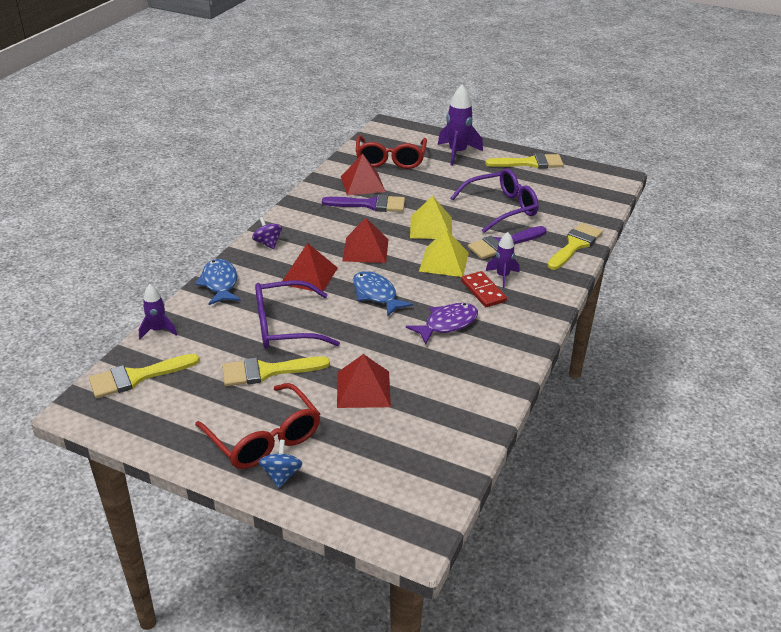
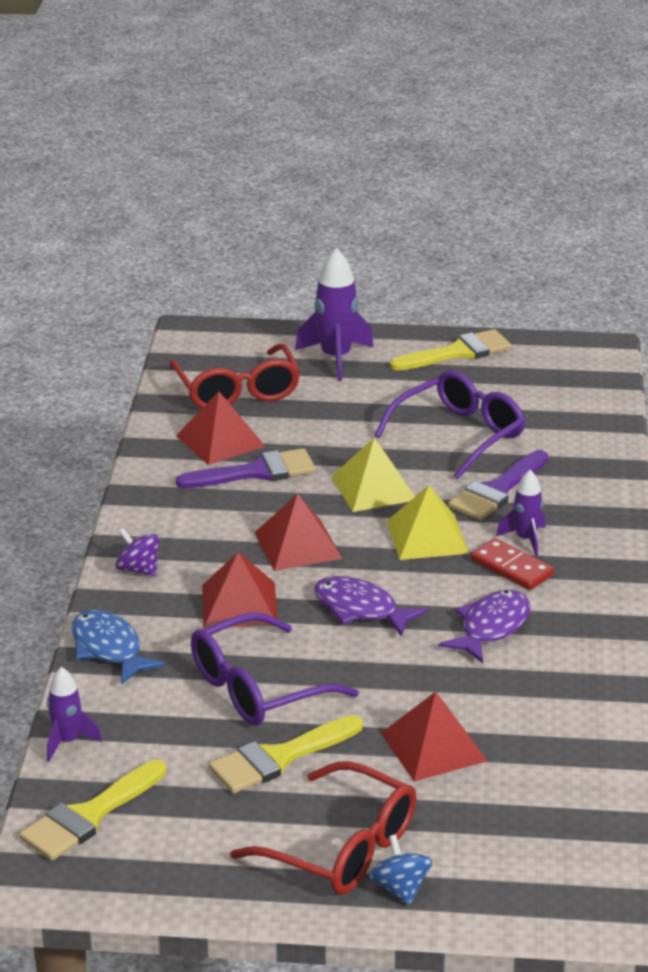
camera: 20 degrees left, 5 degrees down
(376, 294) = (360, 609): blue fish -> purple fish
(575, 245) = (600, 469): yellow brush -> none

